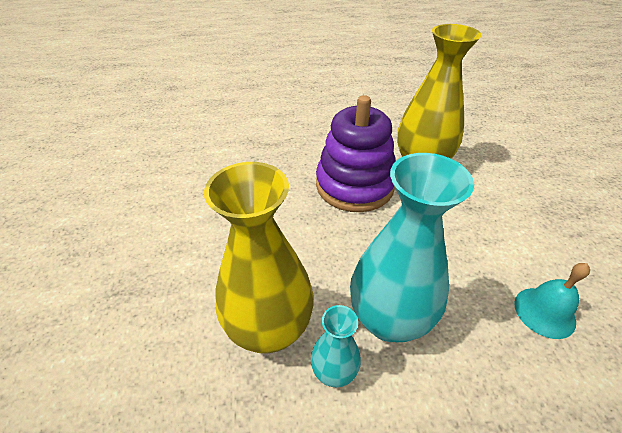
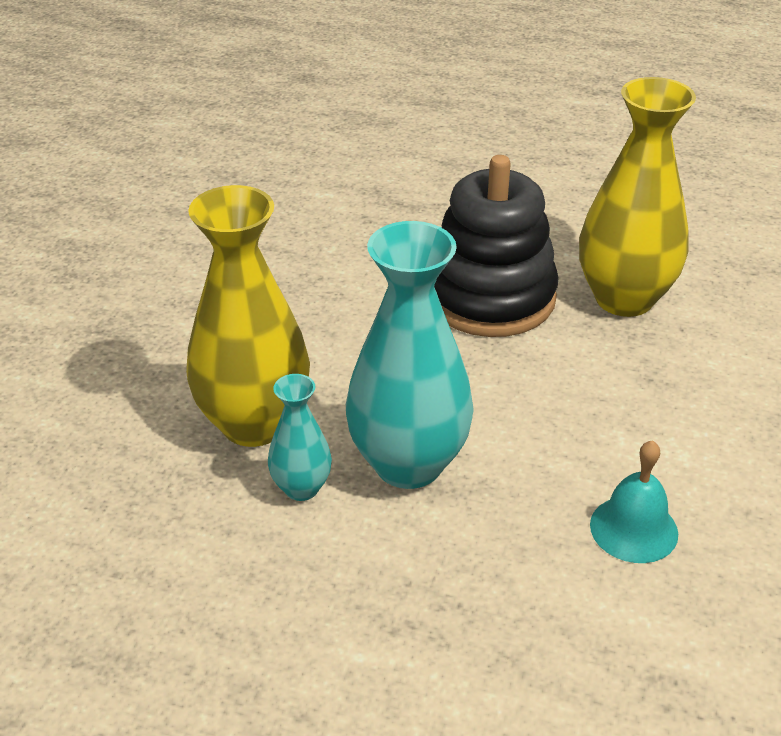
camera: 25 degrees right, 5 degrees down
(354, 185) = (490, 297): purple stacking toy -> black stacking toy

